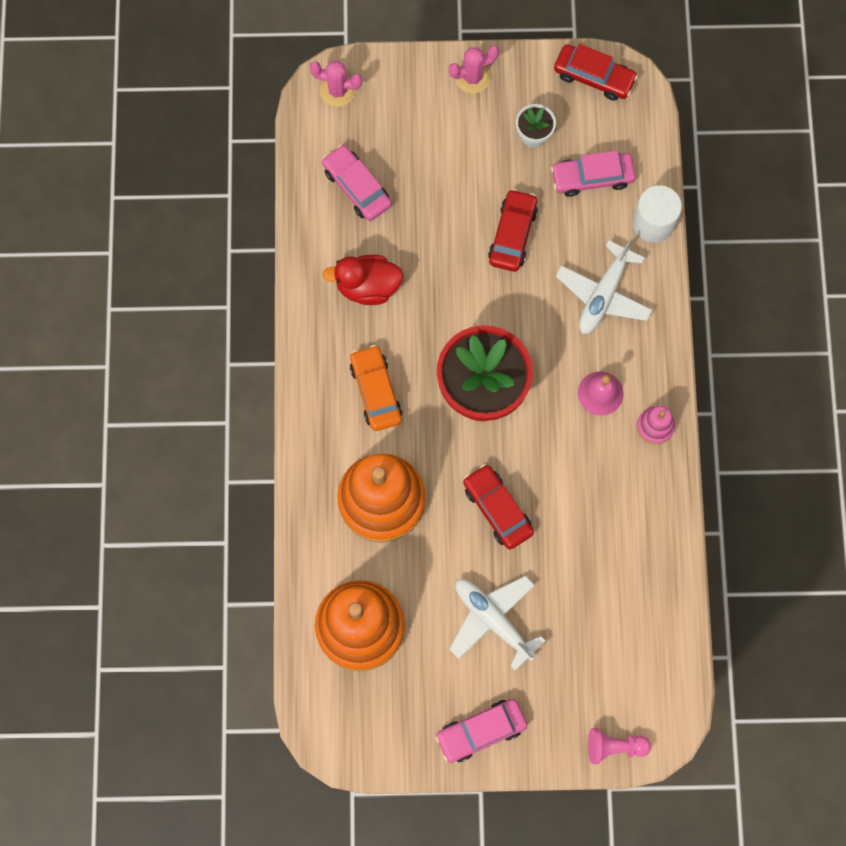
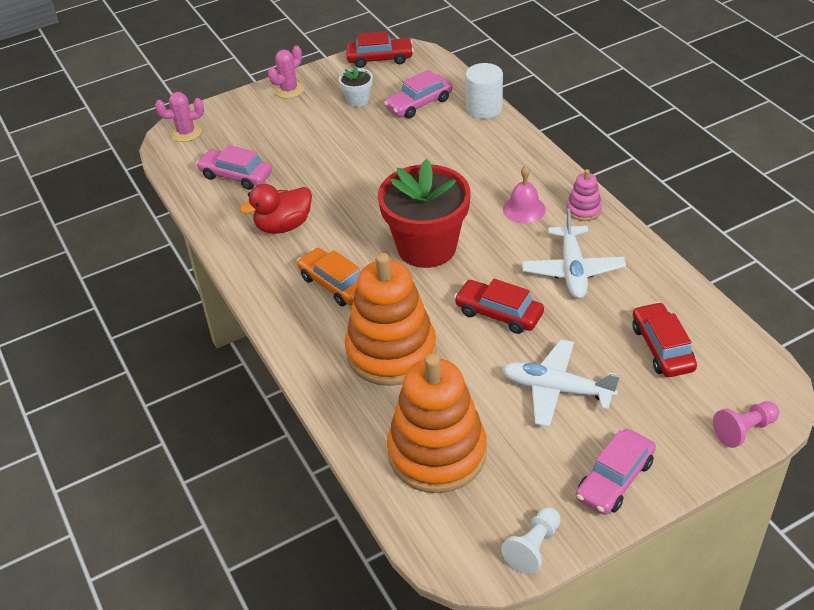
camera: 25 degrees left, 30 degrees down
(381, 754) = (533, 547): none -> white pawn
(512, 235) = (382, 153): red car -> red car (662, 348)
(603, 295) = (479, 157): white plane -> white plane (572, 270)

